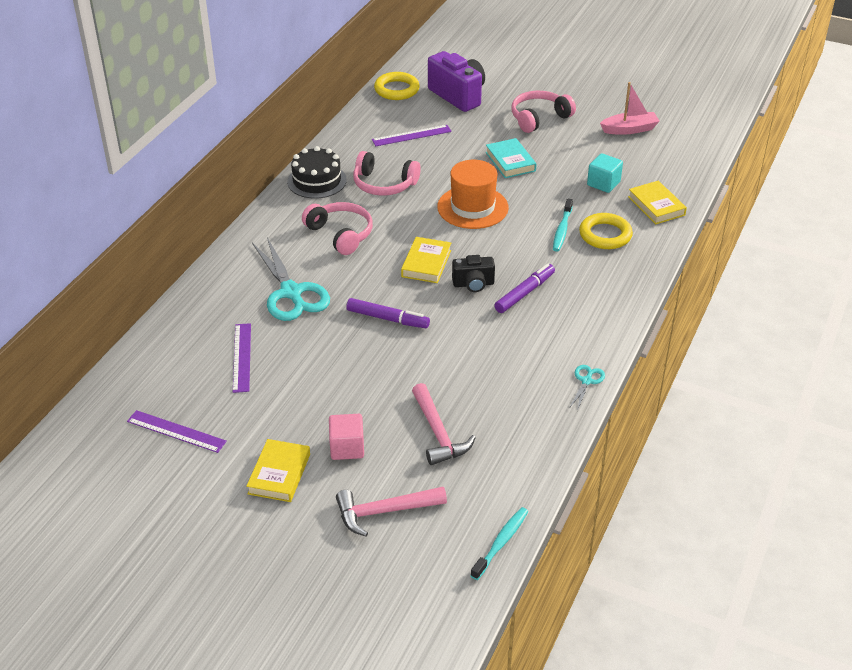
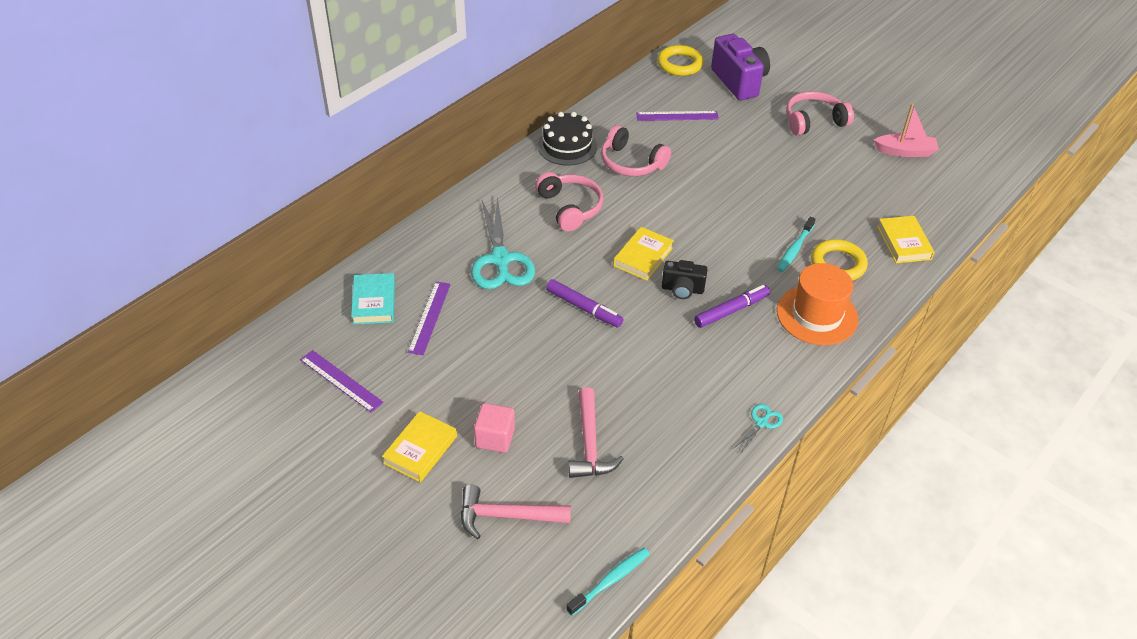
camera: 15 degrees right, 5 degrees up
(472, 207) = (711, 205): orange hat -> orange hat (817, 315)
(510, 162) = (767, 163): turquoise book -> turquoise book (374, 302)
(603, 183) = (856, 206): turquoise cube -> none

